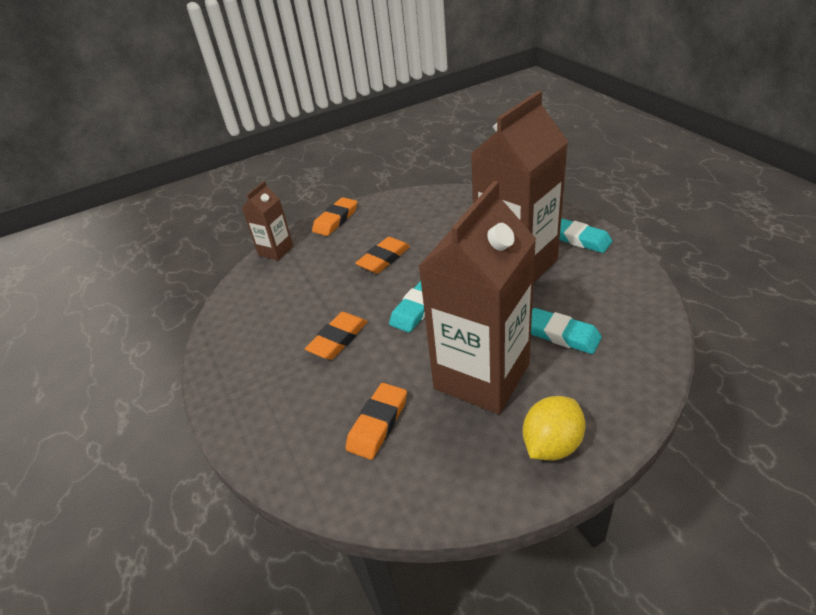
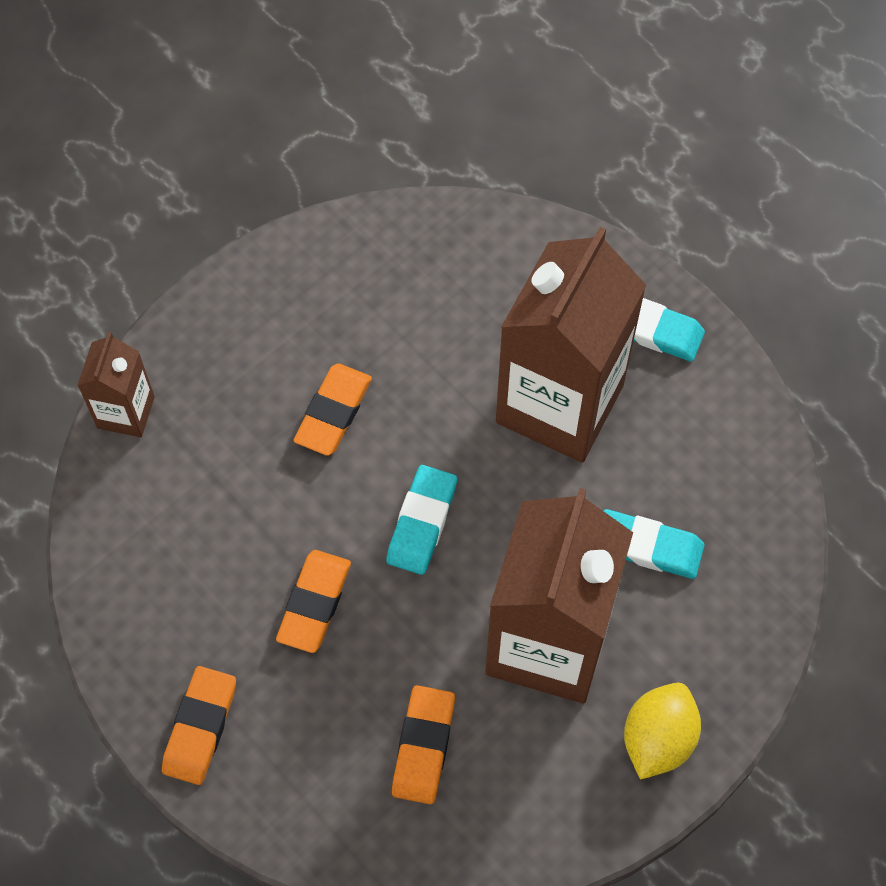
camera: 20 degrees left, 25 degrees up
(335, 220) = (210, 316): orange eraser -> orange eraser (200, 727)

